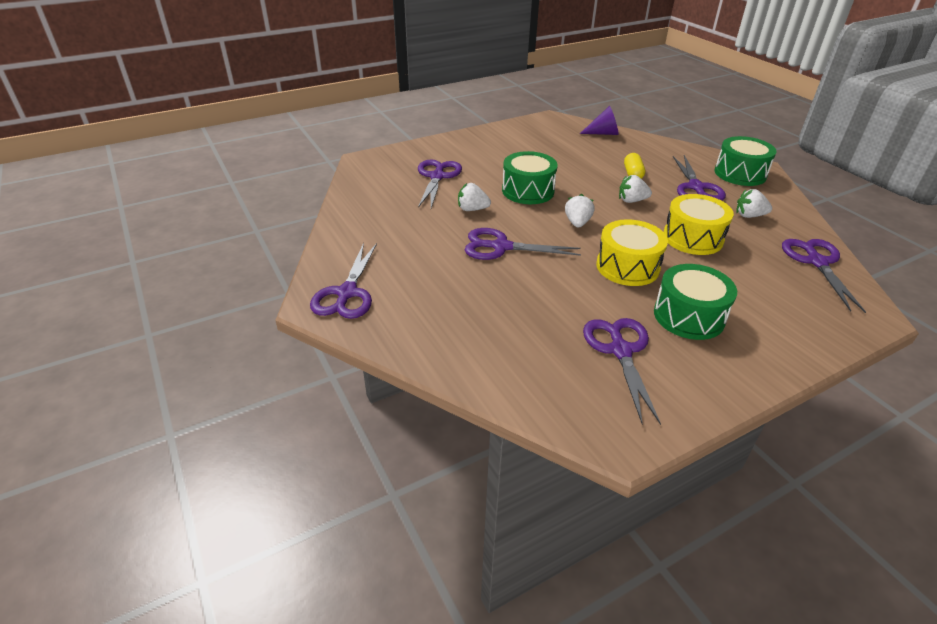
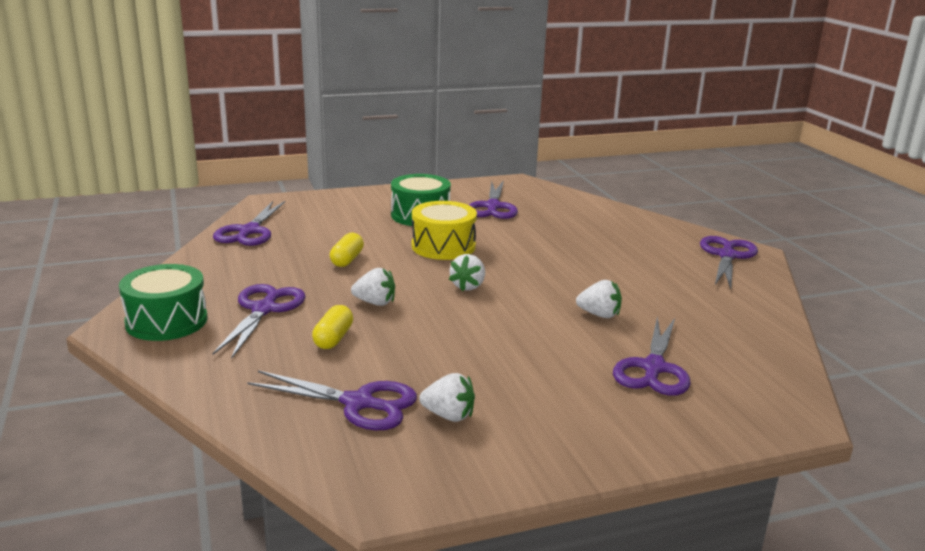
camera: 170 degrees left, 15 degrees down
(501, 247) = (569, 274): purple scissors -> purple scissors (358, 403)
(528, 191) = (513, 330): green drum -> none
(603, 133) = (298, 432): purple cone -> none
(692, 238) = (347, 260): yellow drum -> yellow capsule
(749, 215) = (248, 272): white strawberry -> white strawberry (449, 415)

